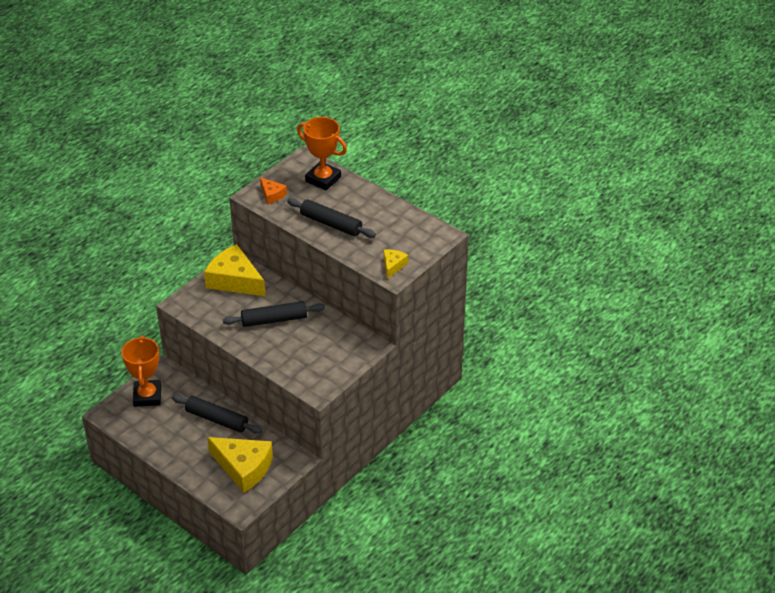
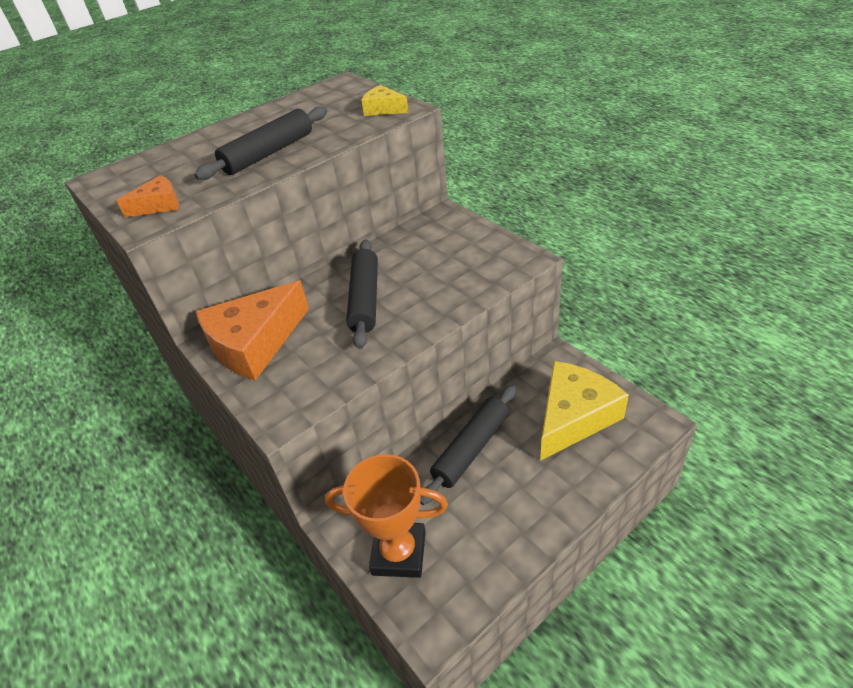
camera: 75 degrees left, 0 degrees up
(234, 280) = (255, 343): yellow cheese -> orange cheese
(323, 179) = (162, 162): orange trophy -> none

